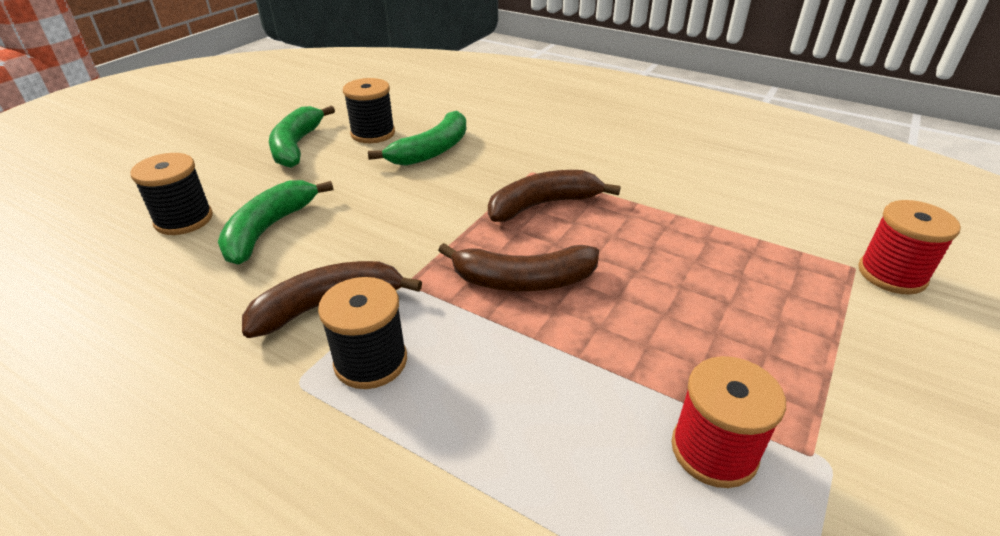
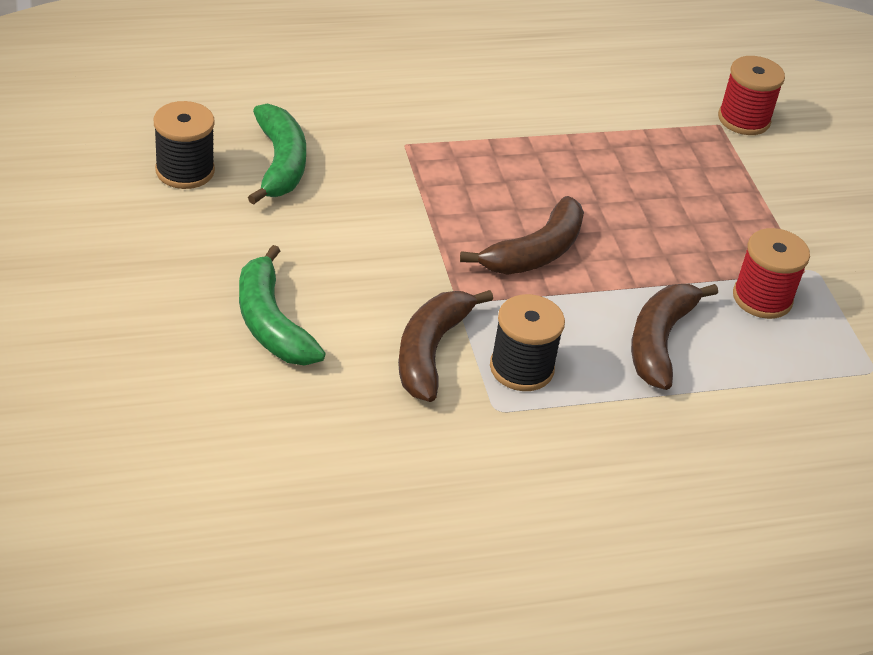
camera: 50 degrees left, 5 degrees up
(184, 220) = (172, 360): black spool -> none
(297, 146) = (129, 226): green banana -> none
(543, 205) = (461, 176): brown banana -> brown banana (659, 341)

